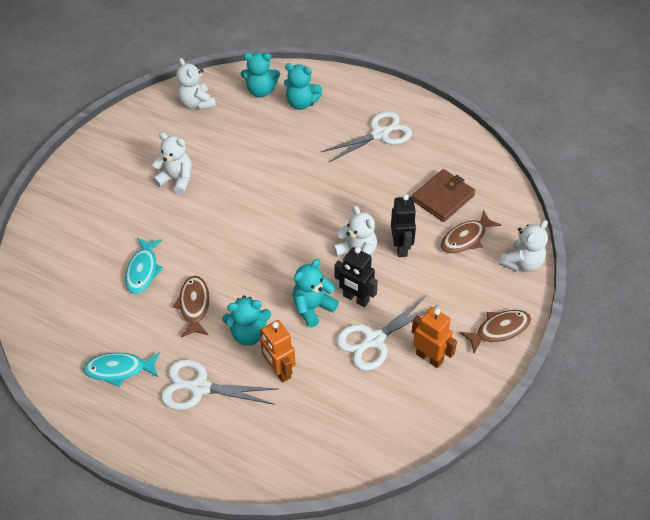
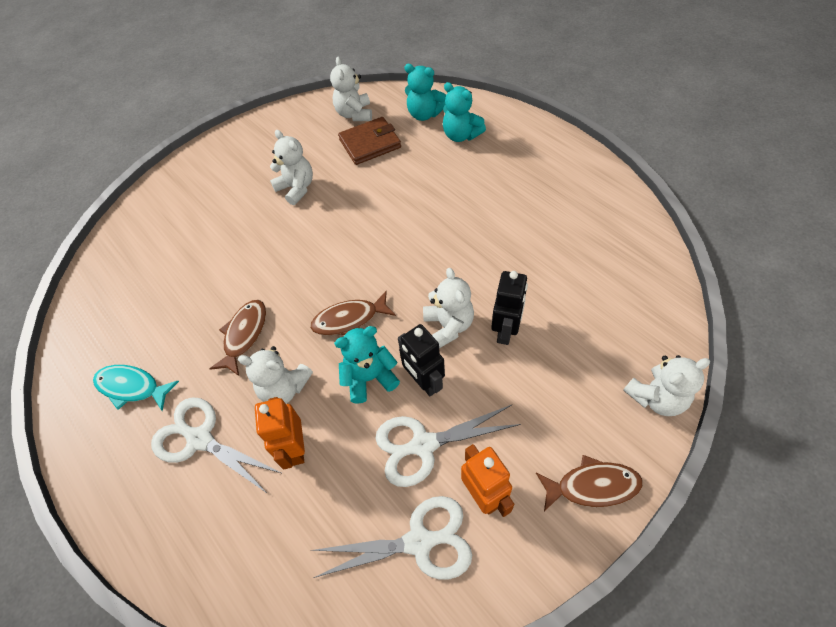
camera: 25 degrees right, 5 degrees up
(143, 270) = (214, 278): turquoise fish -> none
(249, 333) = (284, 388): turquoise teddy bear -> white teddy bear
(379, 134) = (533, 187): white scissors -> white scissors (419, 542)
(443, 198) = (581, 282): brown wallet -> brown wallet (370, 144)
(466, 238) = (591, 342): brown fish -> brown fish (349, 319)

